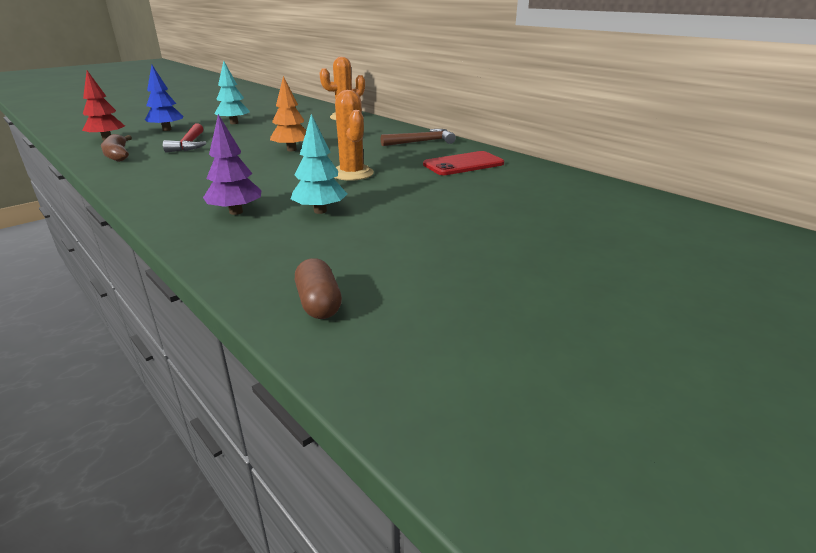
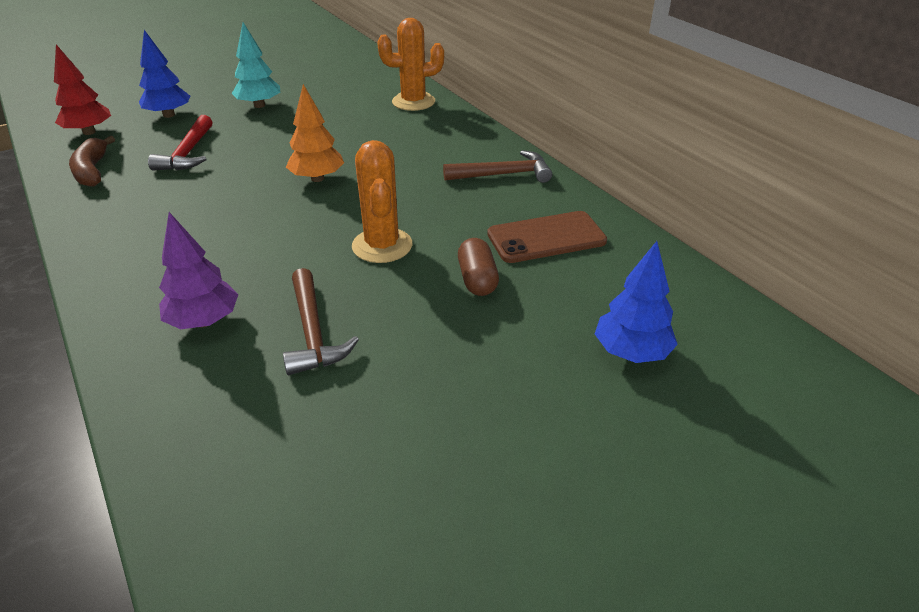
camera: 10 degrees right, 10 degrees up
(319, 303) = (250, 547): brown capsule -> brown capsule (477, 279)
(320, 211) = (313, 332): turquoise tree -> brown hammer
(463, 164) = (546, 238): red phone -> brown phone
(543, 204) = (631, 352): none -> blue tree

